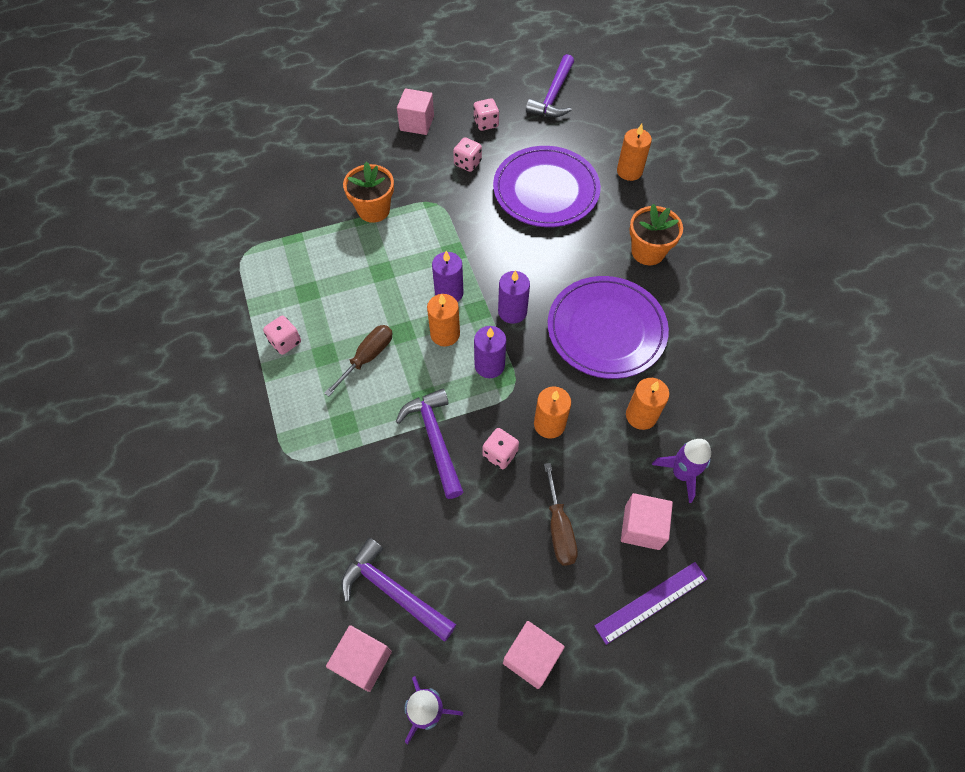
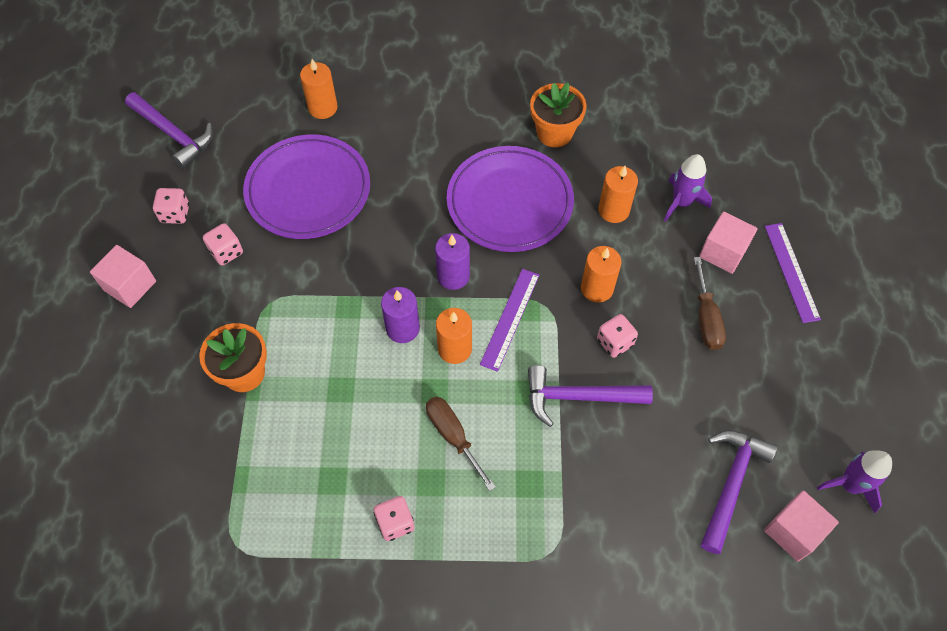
camera: 70 degrees left, 0 degrees up
(393, 591) = (731, 484): purple hammer -> purple hammer turned 150 degrees clockwise
(489, 365) = (510, 319): purple candle -> purple ruler
(531, 657) = (819, 382): pink cube -> none
(559, 528) = (706, 318): brown screwdriver -> brown screwdriver turned 75 degrees clockwise
(648, 252) = (433, 133): orange flower pot -> orange flower pot (554, 133)

